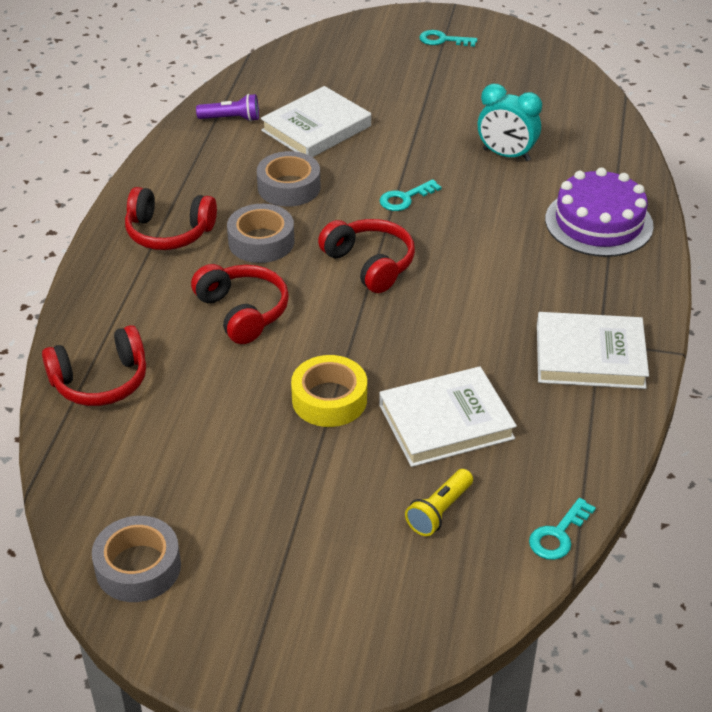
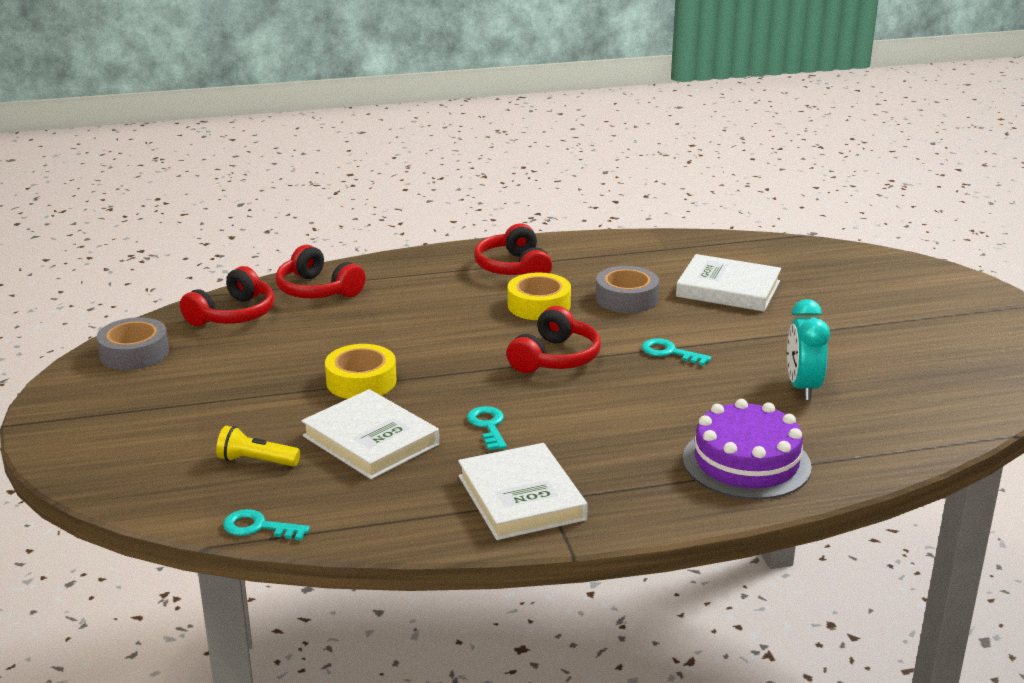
camera: 65 degrees right, 15 degrees down
(231, 119) = (696, 252): purple flashlight -> none
(243, 312) = (441, 320): red headphones -> red headphones (233, 315)
(261, 241) = (539, 305): grey tape -> yellow tape
(443, 40) = (962, 312): turquoise key -> turquoise key (488, 426)

